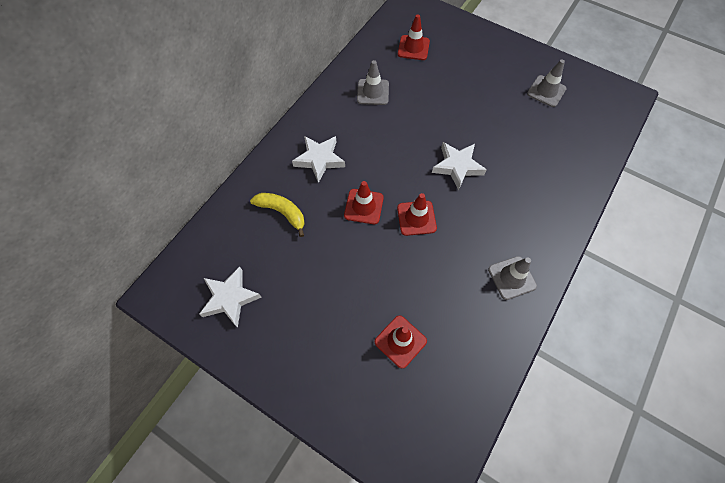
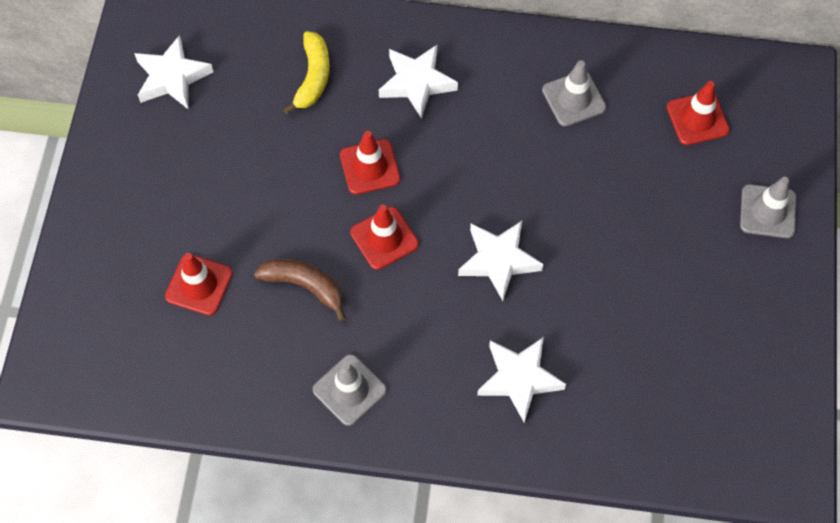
camera: 65 degrees right, 0 degrees up
(430, 275) = (305, 286): none -> brown banana
(535, 186) = (519, 379): none -> white star
(546, 91) = (722, 343): grey traffic cone -> grey traffic cone (767, 211)

